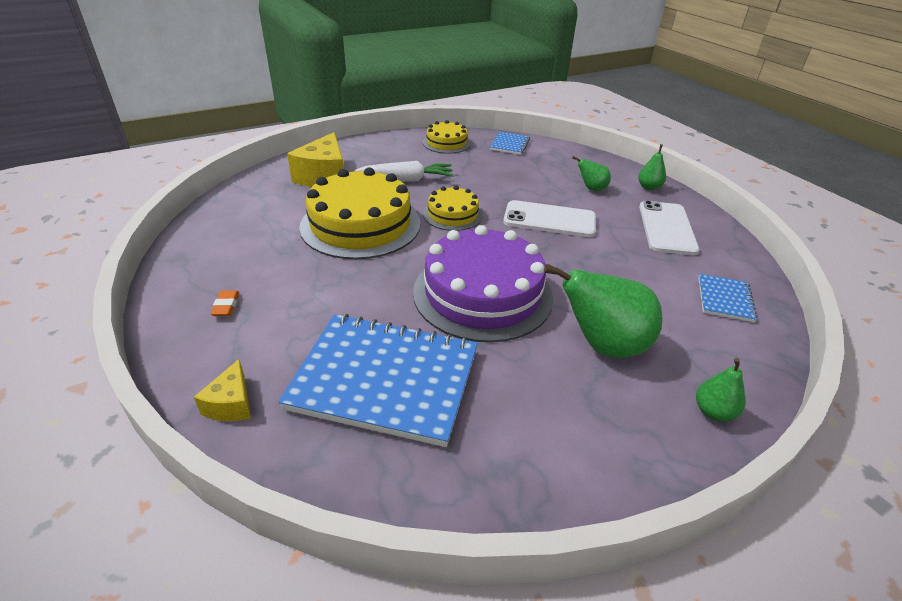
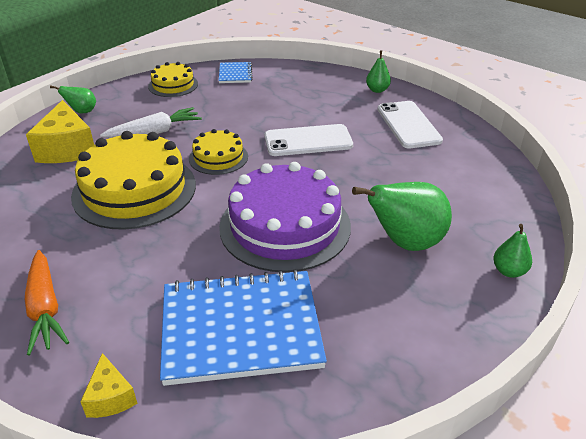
camera: 20 degrees left, 0 degrees up
(226, 306) = (45, 308): orange eraser -> orange carrot
(591, 189) = (330, 102): green pear -> green pear (82, 112)
(724, 299) = (478, 176): blue notebook -> none

